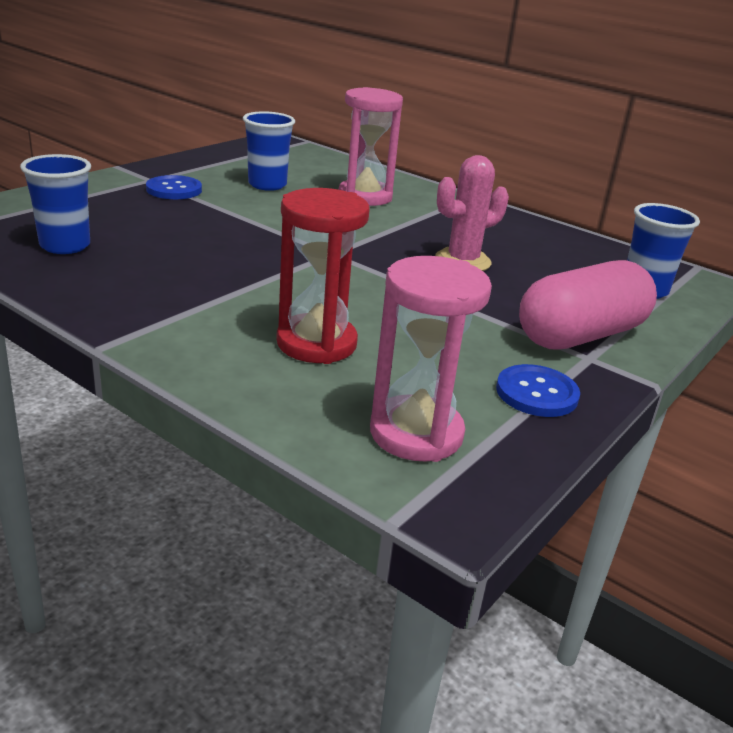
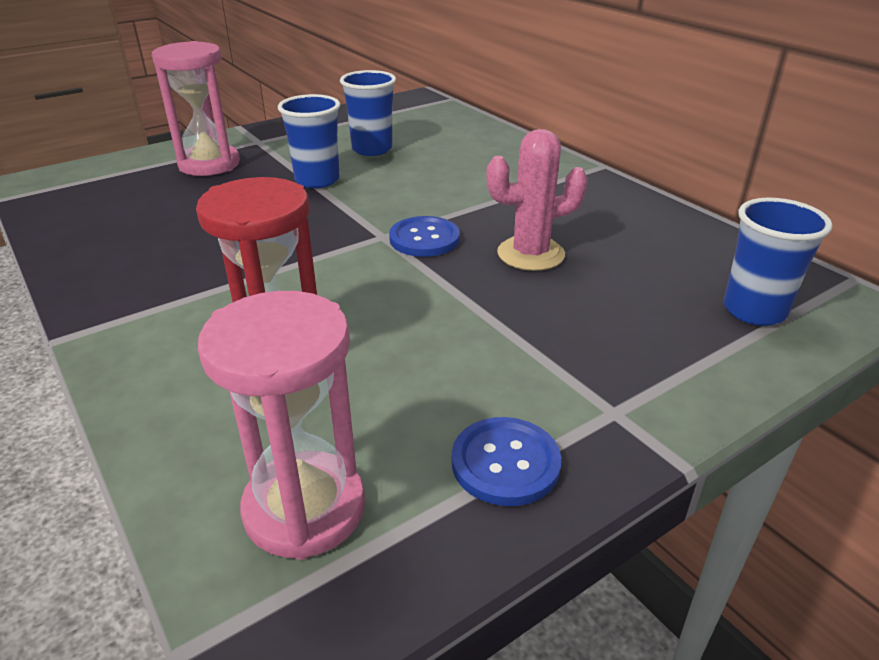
camera: 20 degrees right, 5 degrees up
(65, 246) = (118, 215): blue cup -> blue cup (317, 180)
(174, 189) = (272, 153): blue button -> blue button (424, 239)
(365, 196) = (469, 165): pink hourglass -> pink hourglass (209, 164)
(580, 335) = (622, 375): pink capsule -> none

